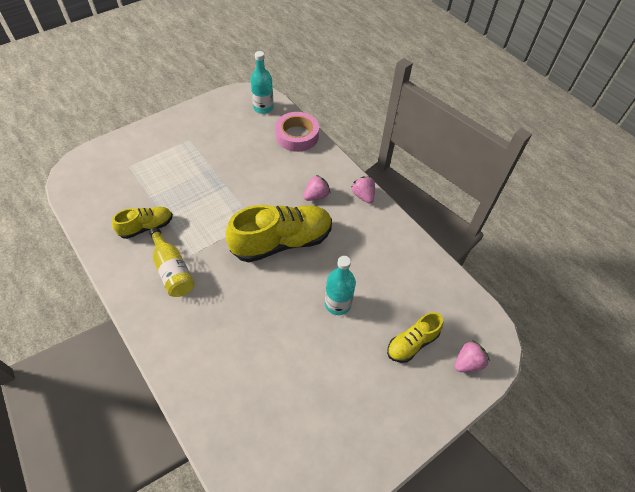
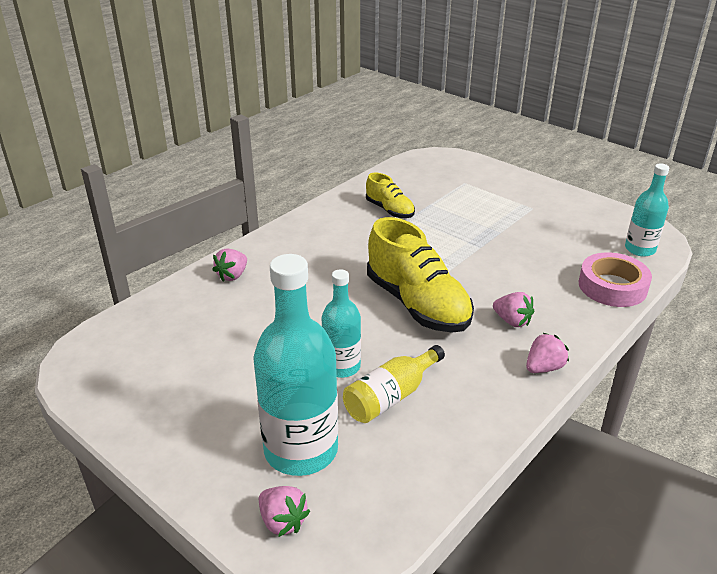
camera: 80 degrees right, 20 degrees down
(172, 270) = (342, 237): yellow bottle -> yellow bottle (391, 396)
(197, 366) = (232, 275): none -> pink strawberry
(412, 343) = (301, 450): yellow shoe -> turquoise bottle

